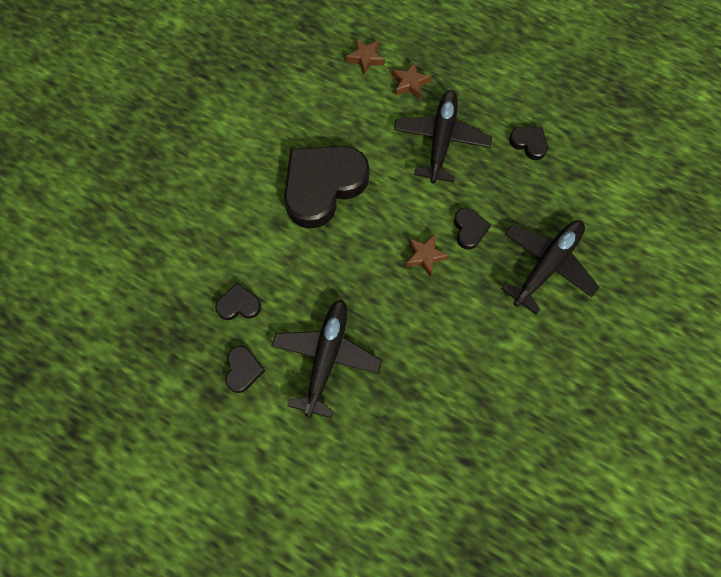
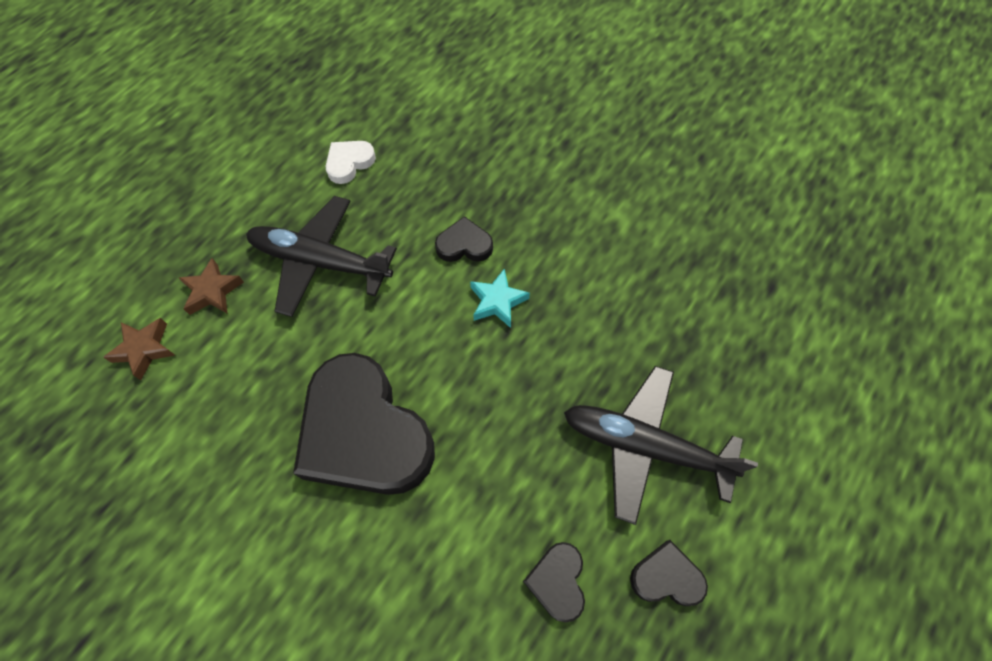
camera: 85 degrees left, 5 degrees down
(425, 256) = (497, 301): brown star -> turquoise star
(529, 143) = (349, 163): black heart -> white heart
(546, 266) = (523, 170): black plane -> none

